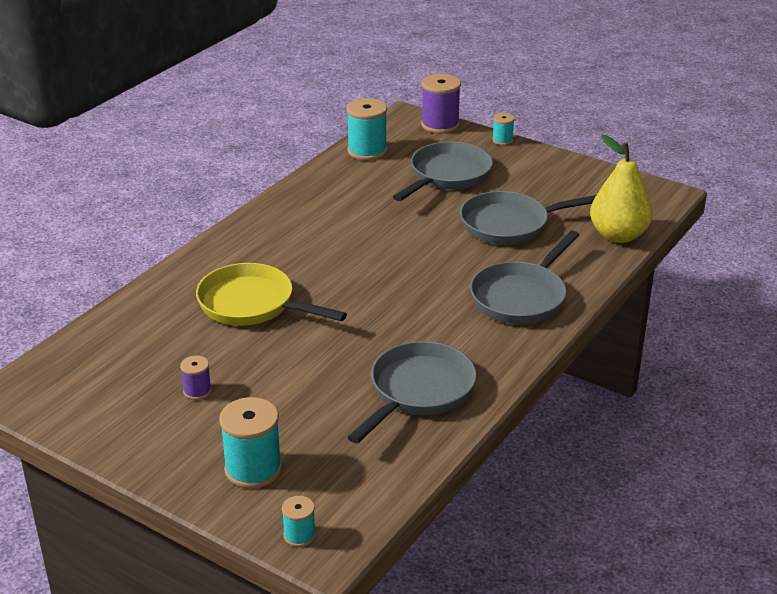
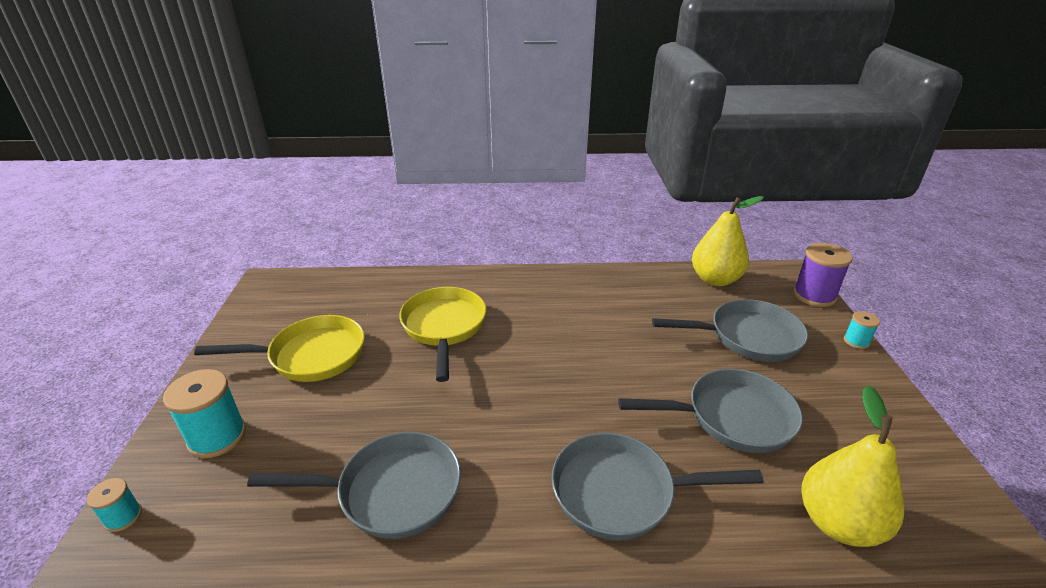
camera: 55 degrees right, 0 degrees up
(197, 391) = (311, 355): purple spool -> yellow pan
(367, 151) = (715, 279): turquoise spool -> yellow pear
(510, 225) = (732, 417): grey pan -> grey pan turned 135 degrees clockwise

